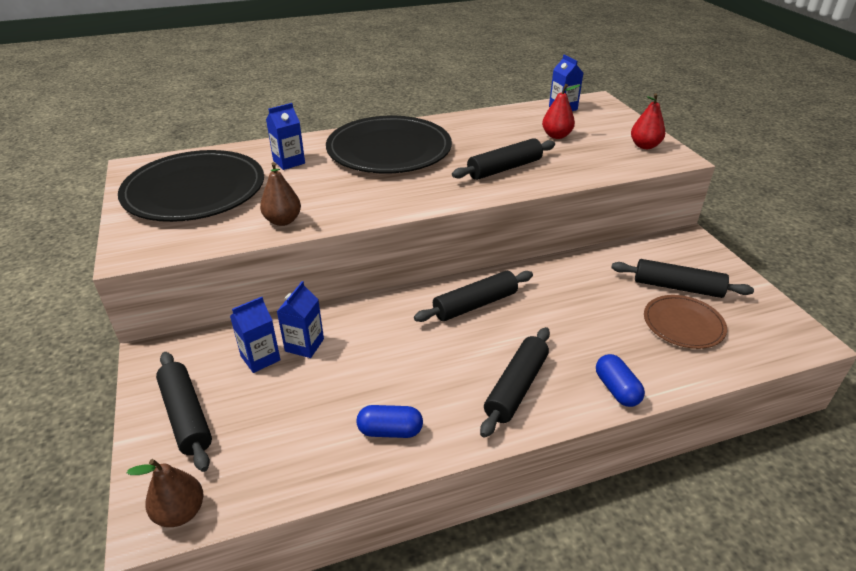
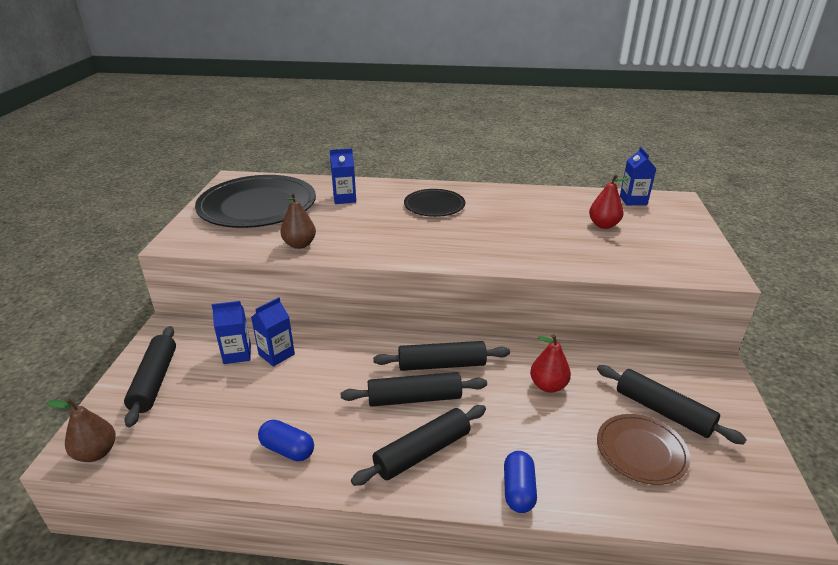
camera: 25 degrees right, 5 degrees down
(389, 149) = (434, 205): black plate -> black plate, size x0.53
(504, 168) = (524, 244): black rolling pin -> black rolling pin (414, 398)
(644, 146) = (692, 254): red pear -> red pear (548, 386)

